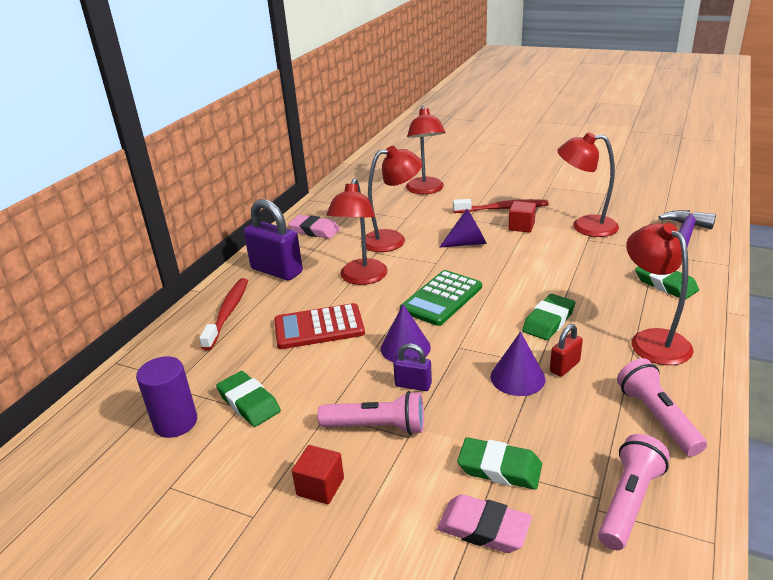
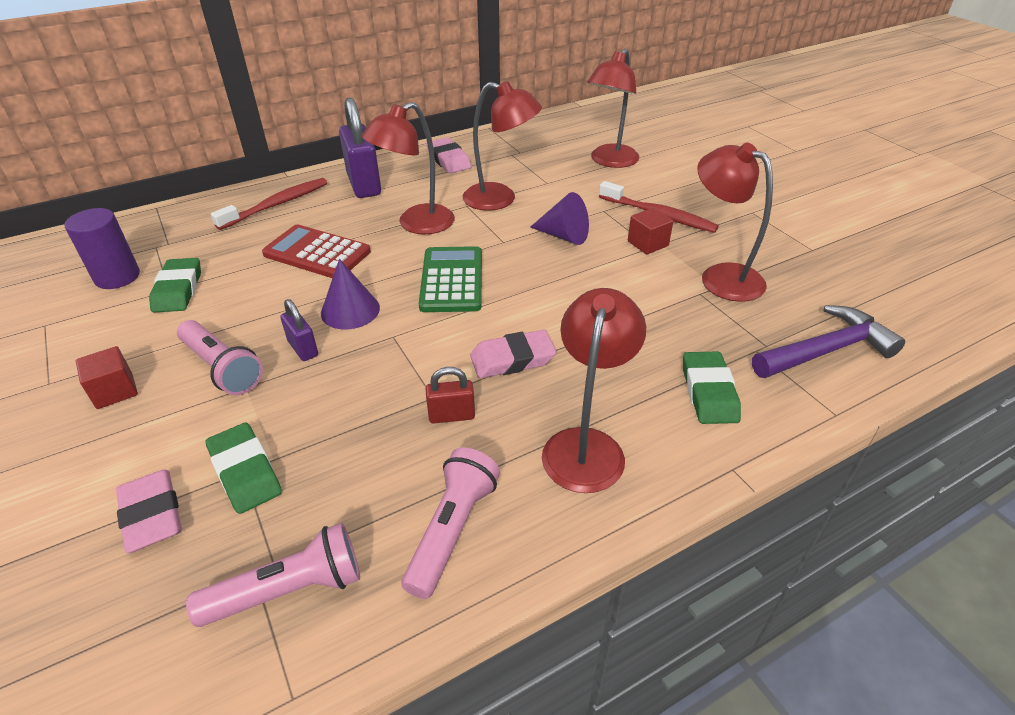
camera: 35 degrees right, 10 degrees up
(441, 298) = (452, 280): green calculator -> green calculator turned 105 degrees clockwise
(517, 377) = (393, 398): purple cone -> none
(548, 321) = (512, 359): green eraser -> pink eraser

